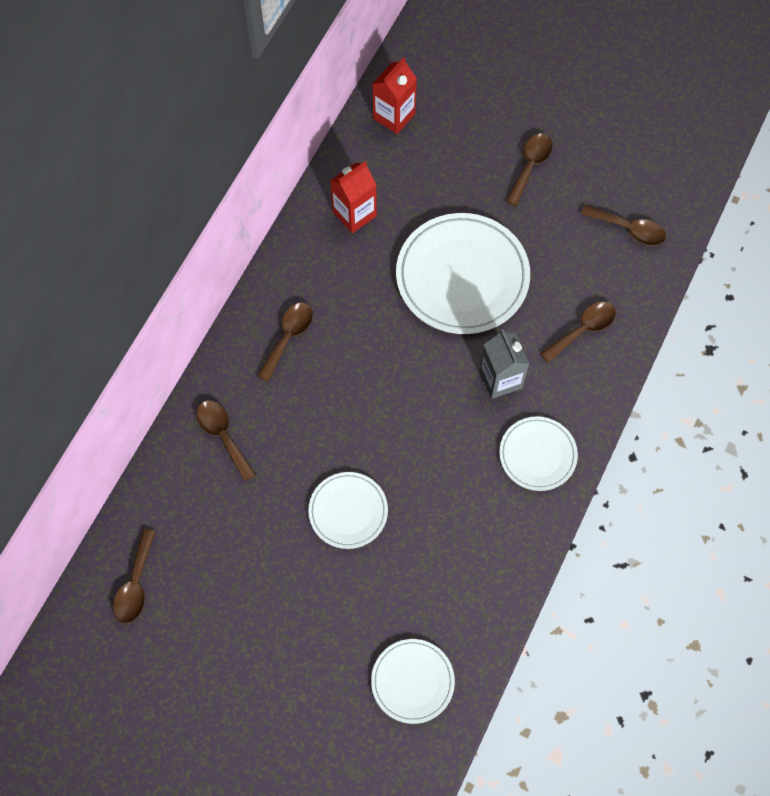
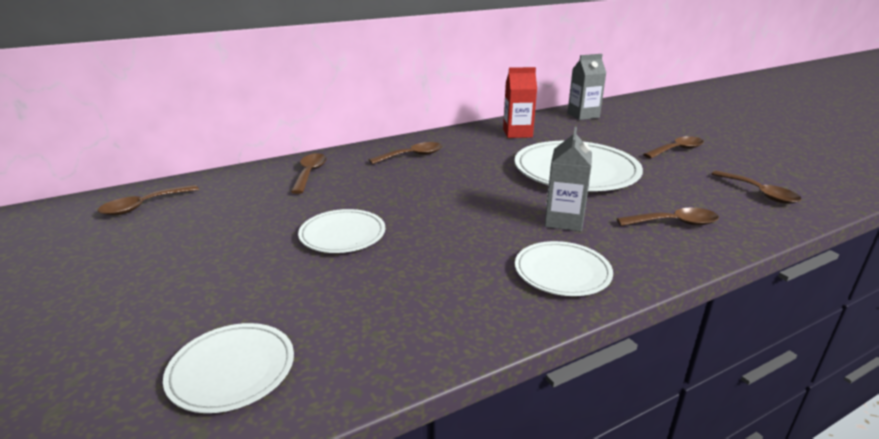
camera: 35 degrees right, 40 degrees down
(394, 116) = (583, 115): red carton -> grey carton

